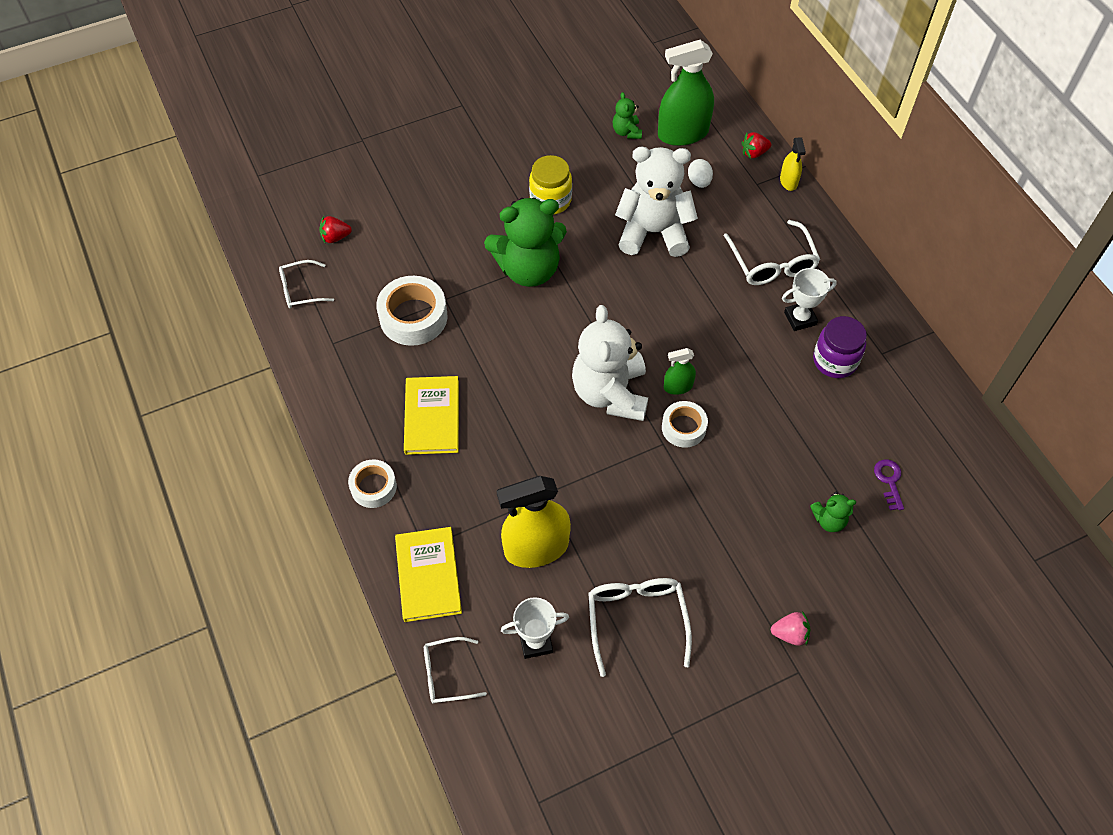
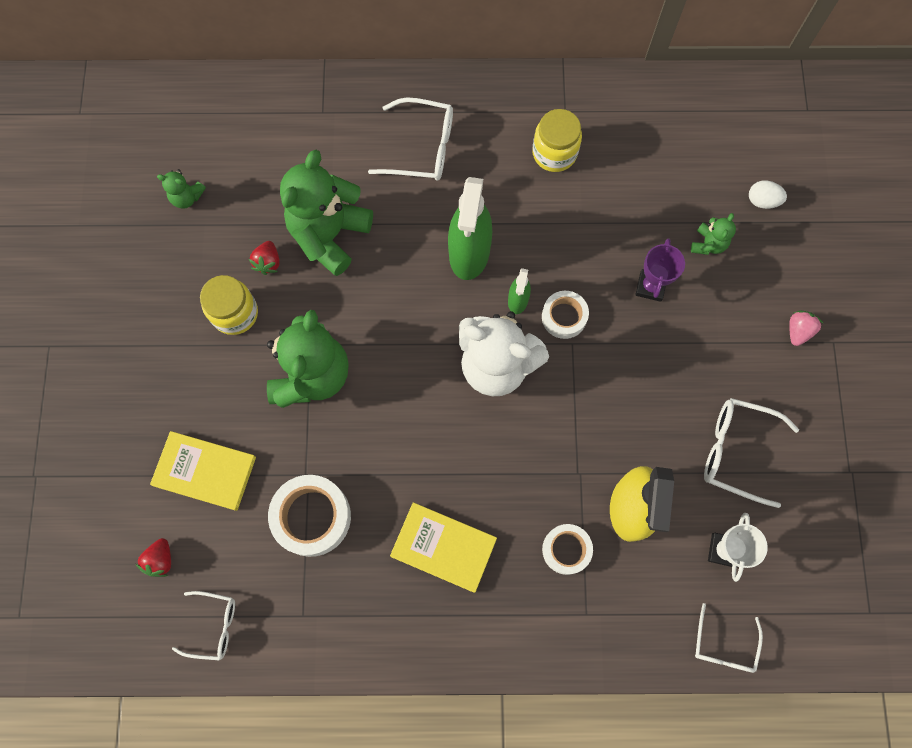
camera: 65 degrees left, 15 degrees up
(300, 290) = (213, 626): white glasses -> white glasses turned 90 degrees counterclockwise
(373, 487) = (498, 639): white tape -> white tape (566, 550)
(428, 575) = (617, 622): yellow book -> yellow book (204, 471)
(653, 232) = (329, 235): white teddy bear -> green teddy bear
(683, 133) = (221, 146): green spray bottle -> green spray bottle (469, 252)
(699, 182) = (290, 162): white egg -> white egg (762, 201)
(754, 153) = (283, 95): red strawberry -> red strawberry (268, 262)
(755, 486) = (650, 286): none -> purple trophy
(788, 181) = (335, 83): yellow spray bottle -> none
(800, 318) = (495, 157): white trophy -> none
(835, 361) = (554, 153): purple jar -> yellow jar
(889, 481) = (692, 176): purple key -> none

